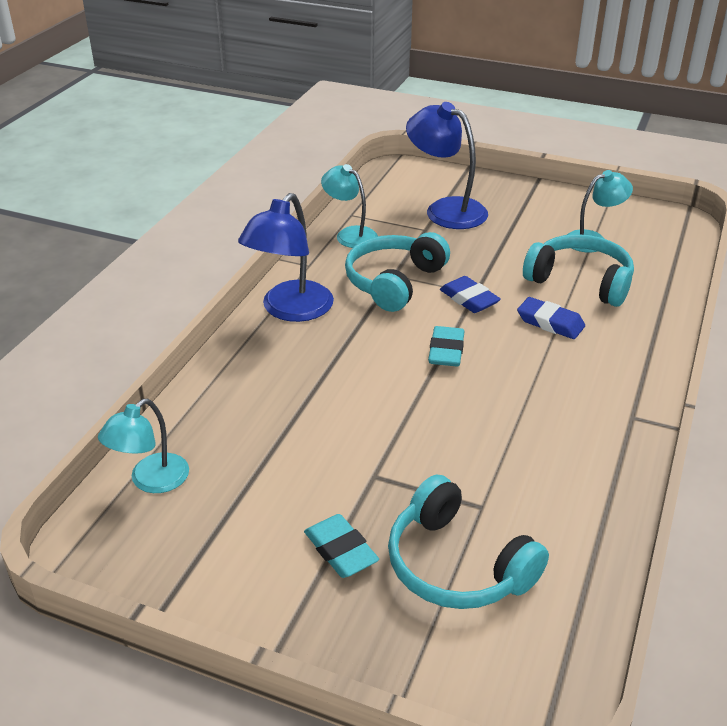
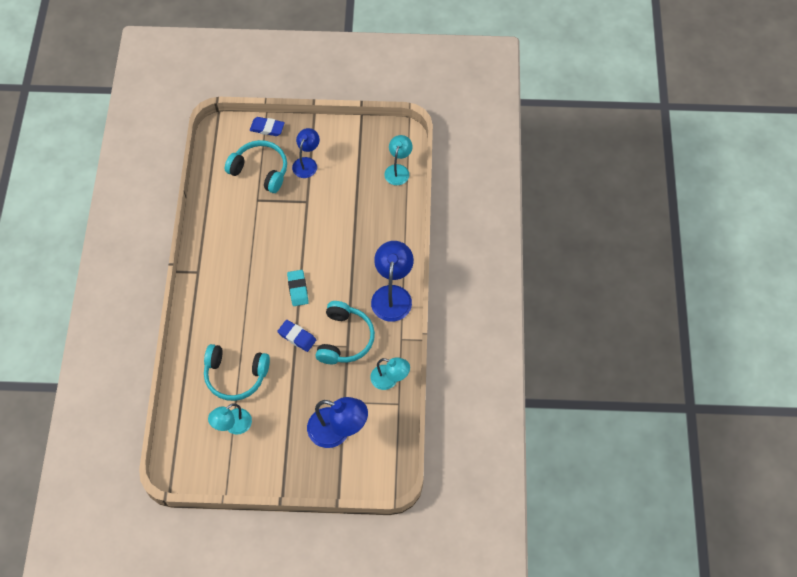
camera: 160 degrees right, 25 degrees up
(340, 550) = (307, 163): turquoise eraser -> blue lamp
(550, 322) = (247, 330): blue eraser -> blue eraser (267, 128)

